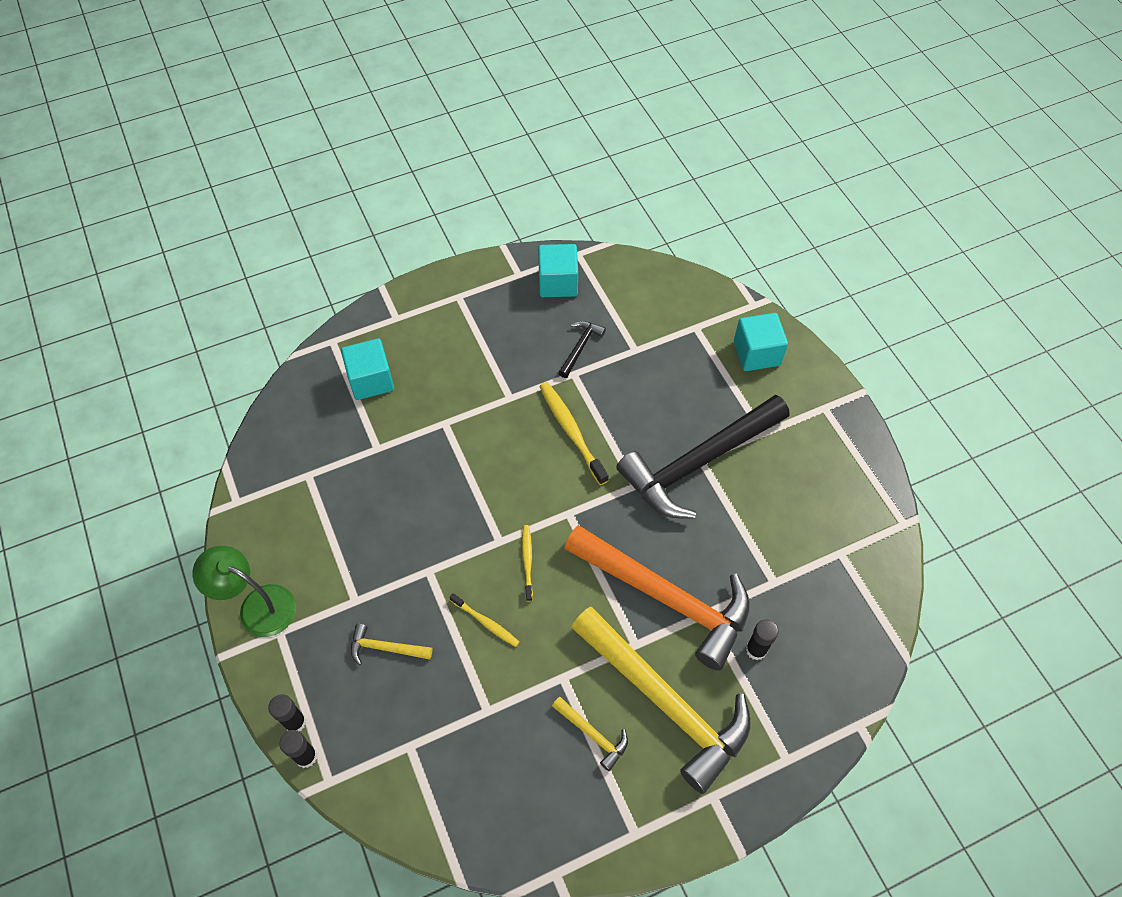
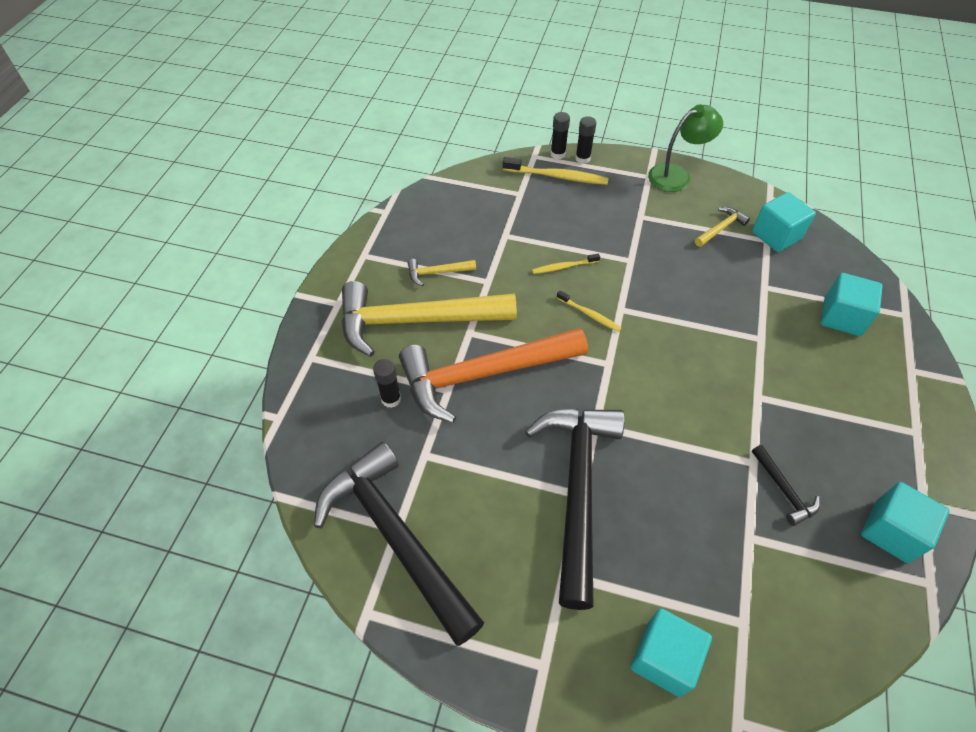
camera: 130 degrees right, 5 degrees down
(295, 471) = (776, 235): none -> turquoise cube
(386, 648) = (592, 214): yellow hammer -> yellow hammer (720, 228)
(571, 432) = (686, 417): yellow toothbrush -> yellow toothbrush (557, 176)
(846, 547) = (396, 538): none -> black hammer

